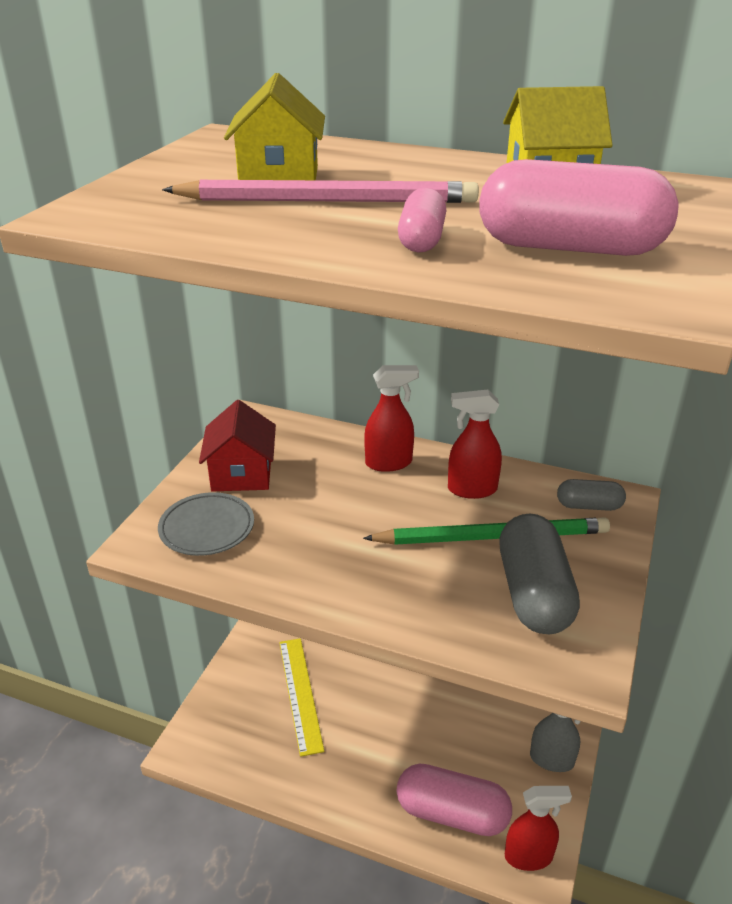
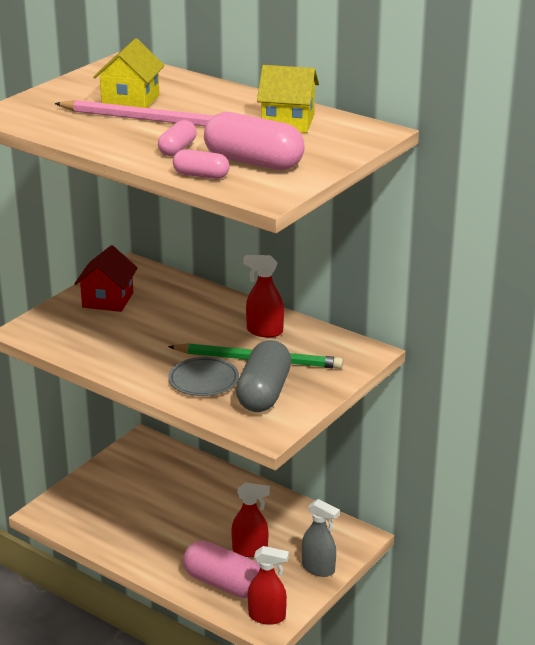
camera: 15 degrees right, 5 degrees down
(207, 528) = (69, 328): grey plate -> grey plate (203, 380)
(300, 694) = (143, 496): yellow ruler -> none
(389, 463) = (216, 307): red spray bottle -> red spray bottle (250, 550)
(508, 280) = (201, 175): none -> pink capsule
(589, 506) = (341, 352): grey capsule -> none

